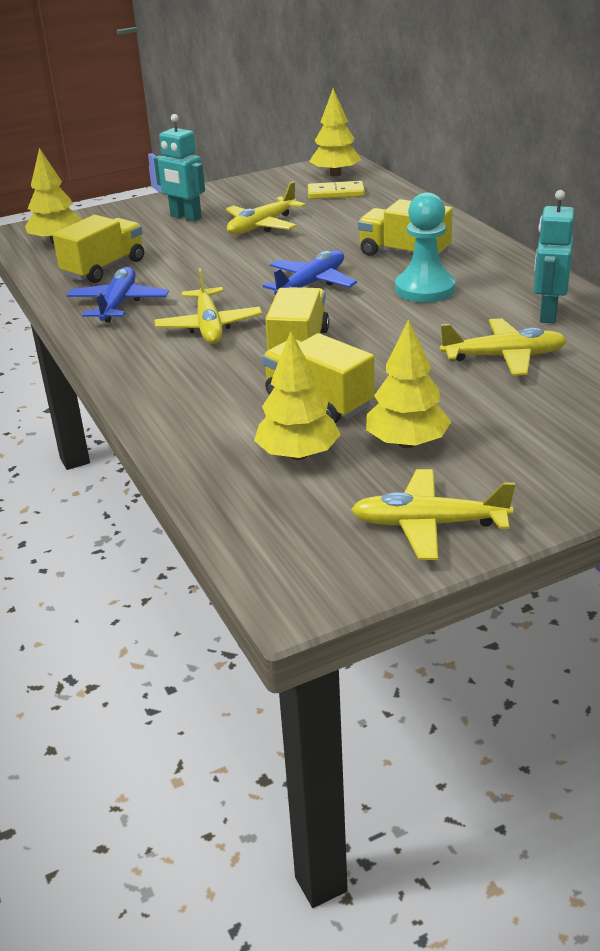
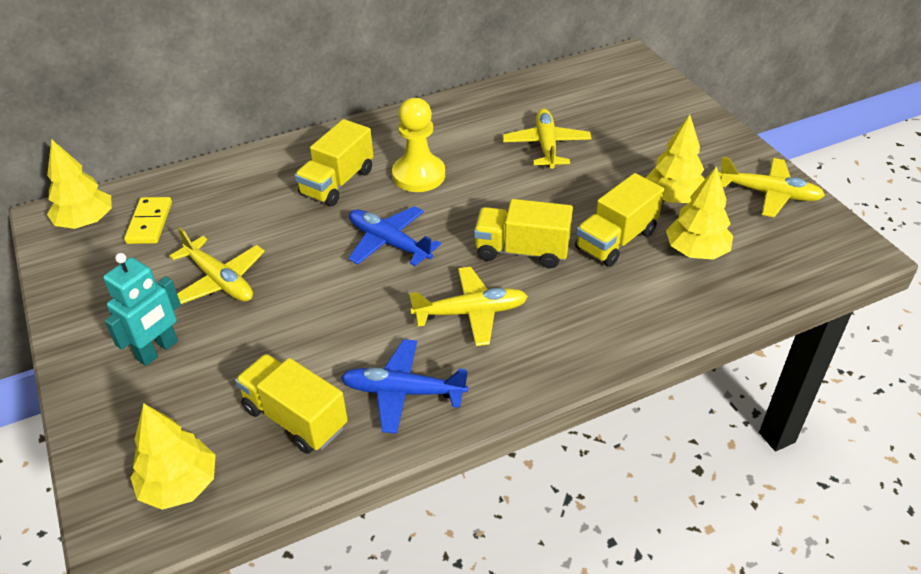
camera: 90 degrees left, 10 degrees up
(425, 289) = (418, 175): turquoise pawn -> yellow pawn
(428, 524) = (769, 194): yellow plane -> yellow plane turned 75 degrees counterclockwise
(547, 314) = (478, 119): turquoise robot -> none

